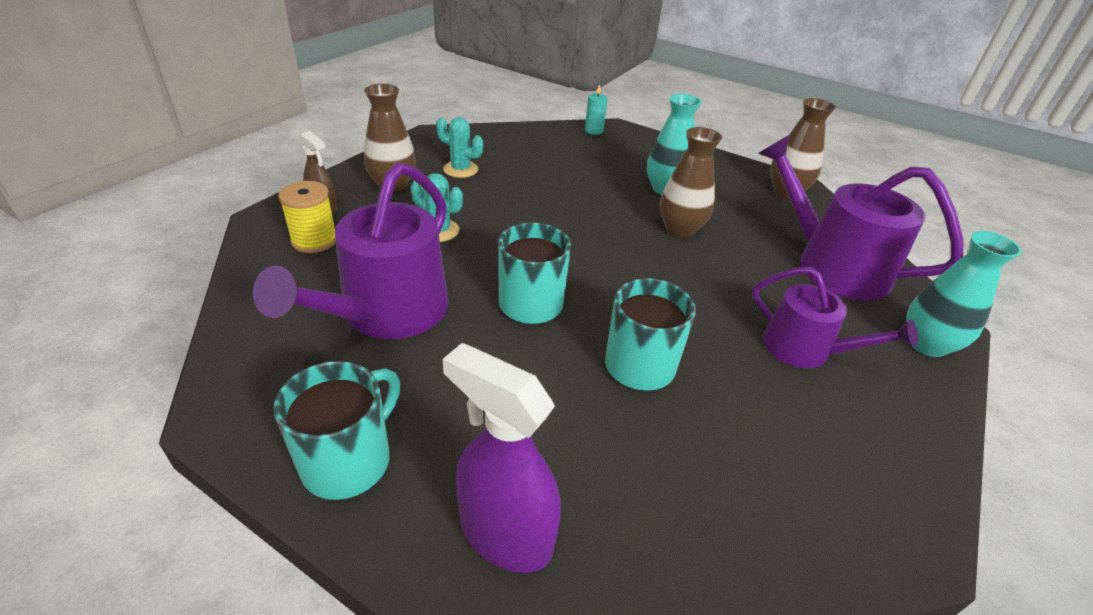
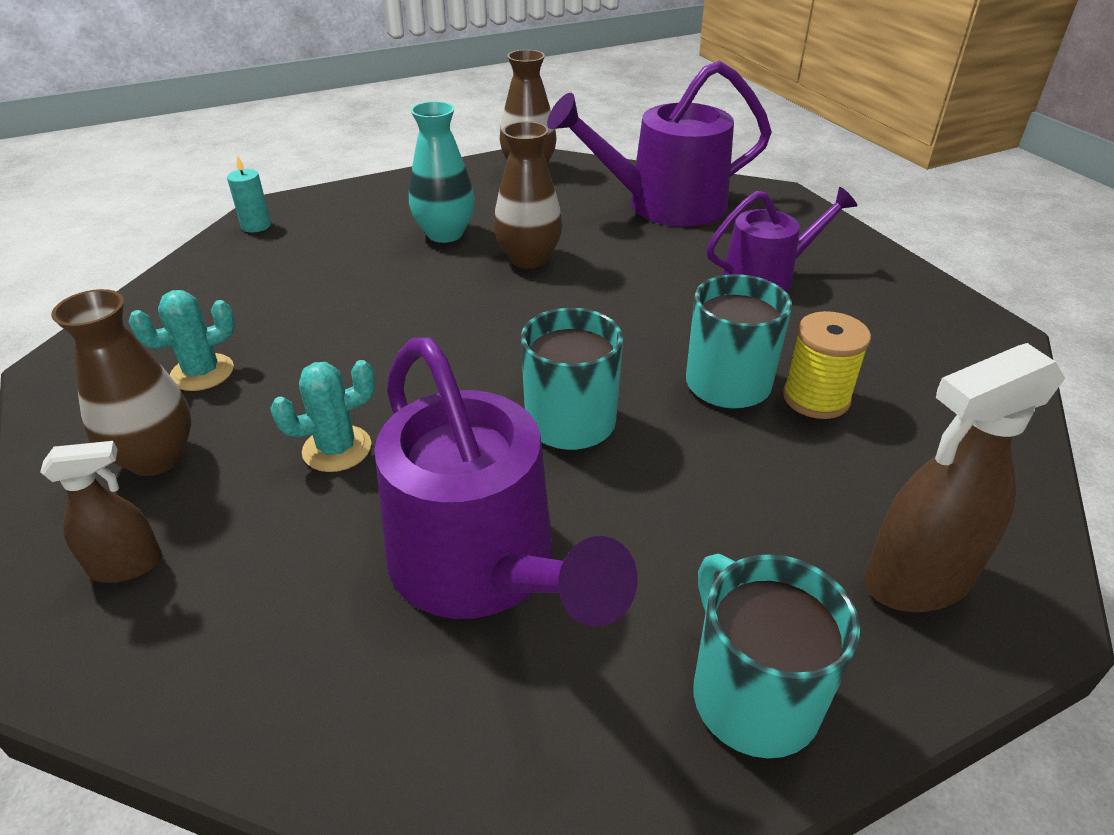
camera: 55 degrees left, 0 degrees up
(314, 240) = (215, 604): yellow spool -> yellow spool (816, 398)
(505, 534) = (916, 580): purple spray bottle -> brown spray bottle
(926, 344) = (797, 216): turquoise vase -> none

